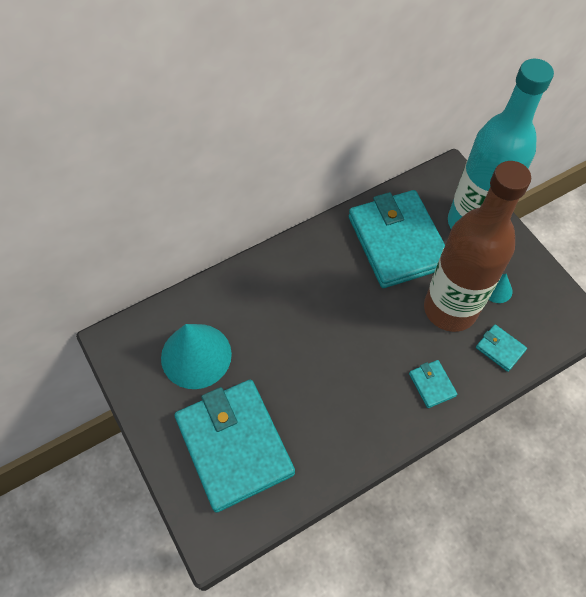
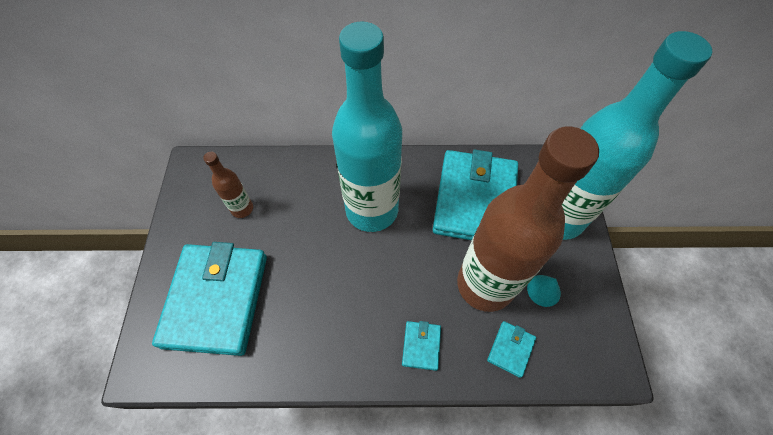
camera: 30 degrees right, 0 degrees up
(196, 355) = (242, 209): turquoise cone -> brown bottle
(316, 295) = (372, 210): none -> turquoise bottle
(500, 349) = (510, 349): turquoise wallet -> turquoise wallet turned 45 degrees clockwise

